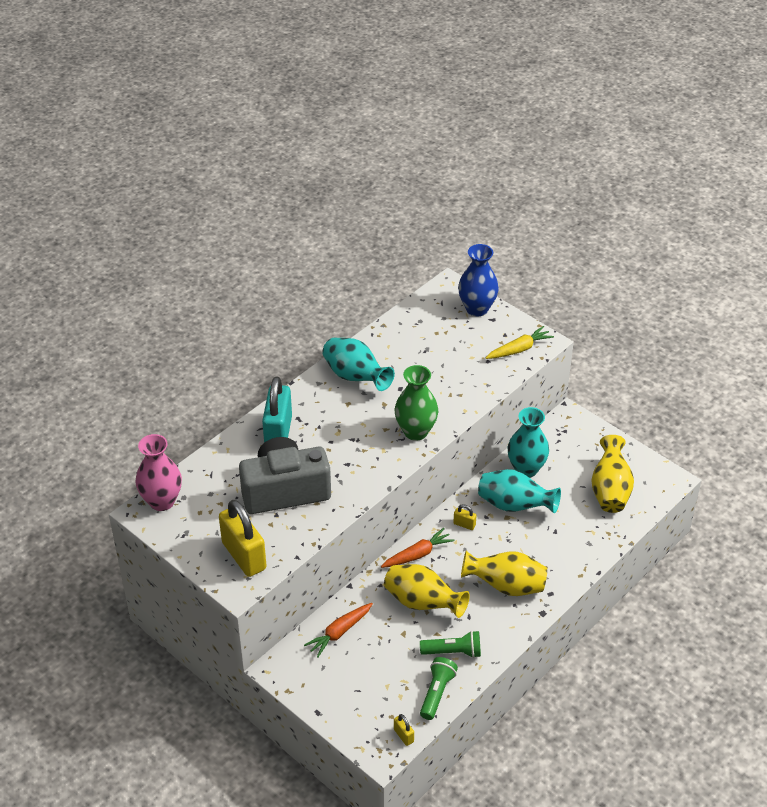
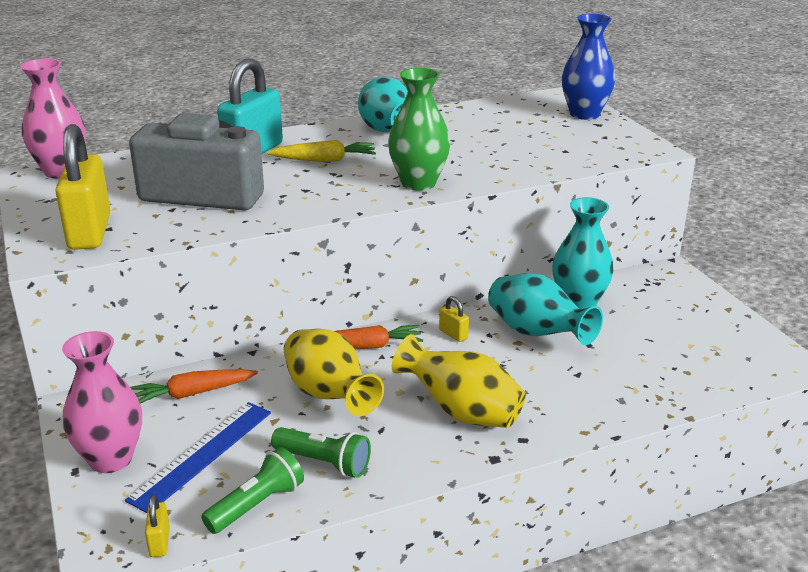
camera: 25 degrees right, 15 degrees down
(331, 696) = (111, 459): none -> pink vase
(381, 673) = (202, 454): none -> blue ruler
(519, 349) = (614, 149): yellow carrot -> yellow carrot (324, 160)
(610, 490) = (689, 353): yellow vase -> none

